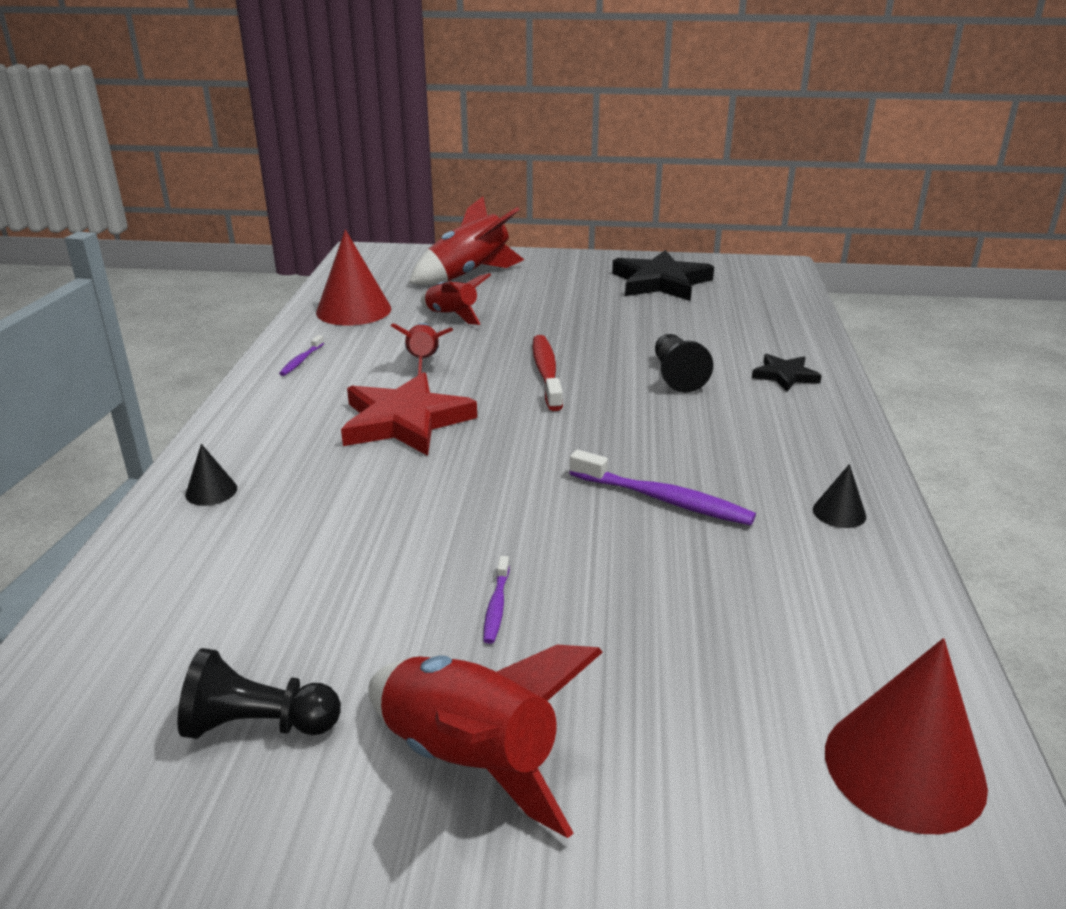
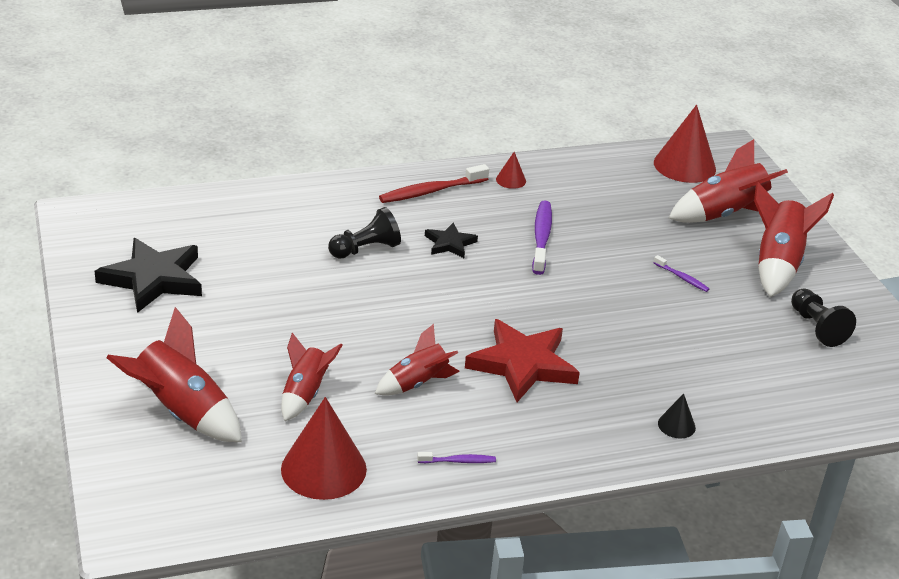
camera: 115 degrees left, 5 degrees up
(496, 606) = (682, 278): purple toothbrush -> purple toothbrush turned 60 degrees clockwise
(546, 373) = (397, 312): red toothbrush -> red toothbrush (431, 191)
(679, 752) = (724, 215): none -> red rocket
(785, 376) = (337, 203): black star -> black star (450, 243)
(839, 512) = (511, 180): black cone -> red cone

